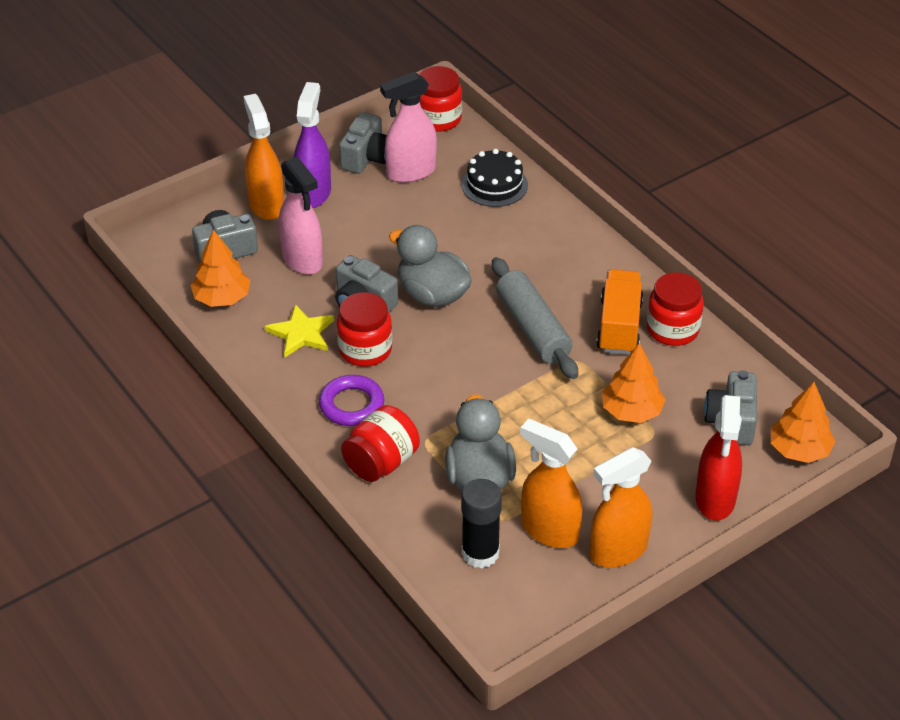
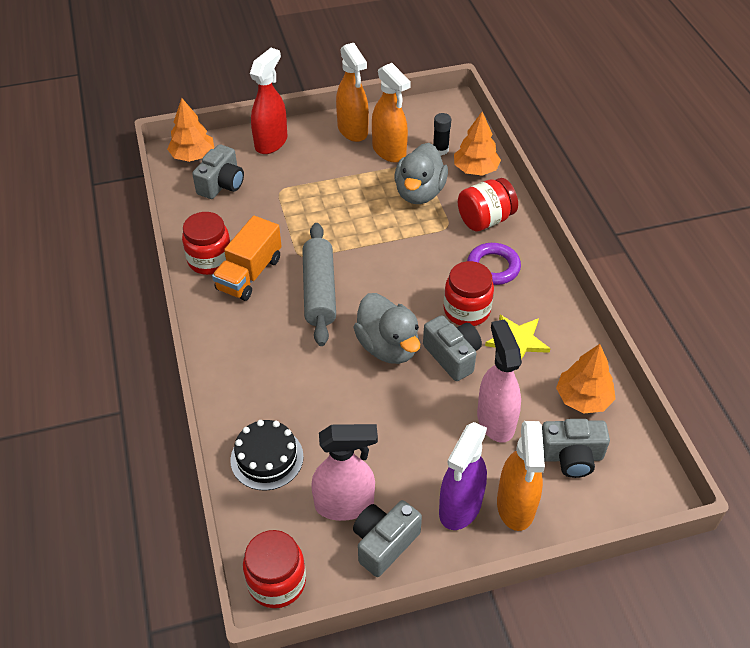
camera: 160 degrees left, 5 degrees up
(480, 553) = (440, 150): black glue stick -> black glue stick, size x0.63
(618, 551) = (353, 130): orange spray bottle -> orange spray bottle turned 75 degrees clockwise
(631, 411) = (286, 208): orange tree -> orange tree (475, 169)

